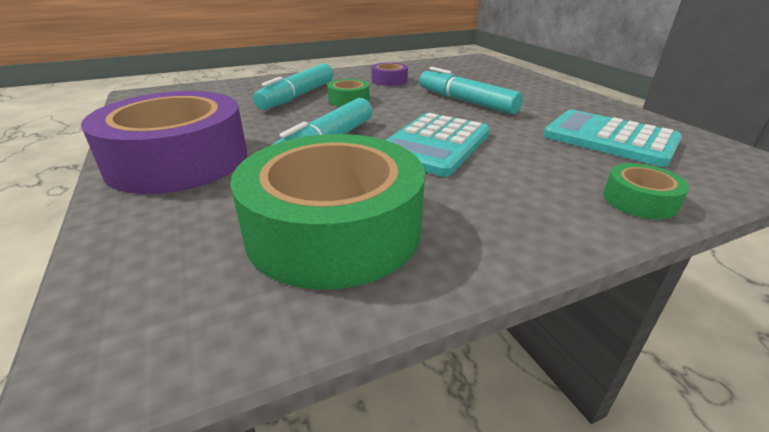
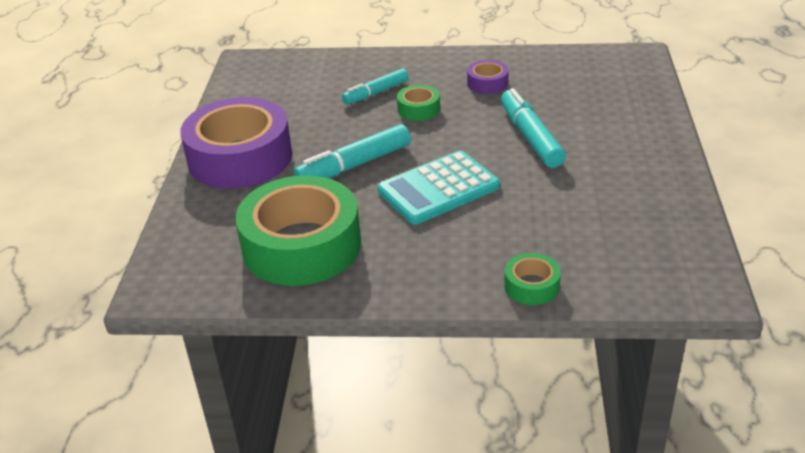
camera: 30 degrees right, 5 degrees up
(297, 96) = (376, 93): turquoise marker -> turquoise marker, size x0.66
(609, 139) = (606, 222): turquoise calculator -> none

